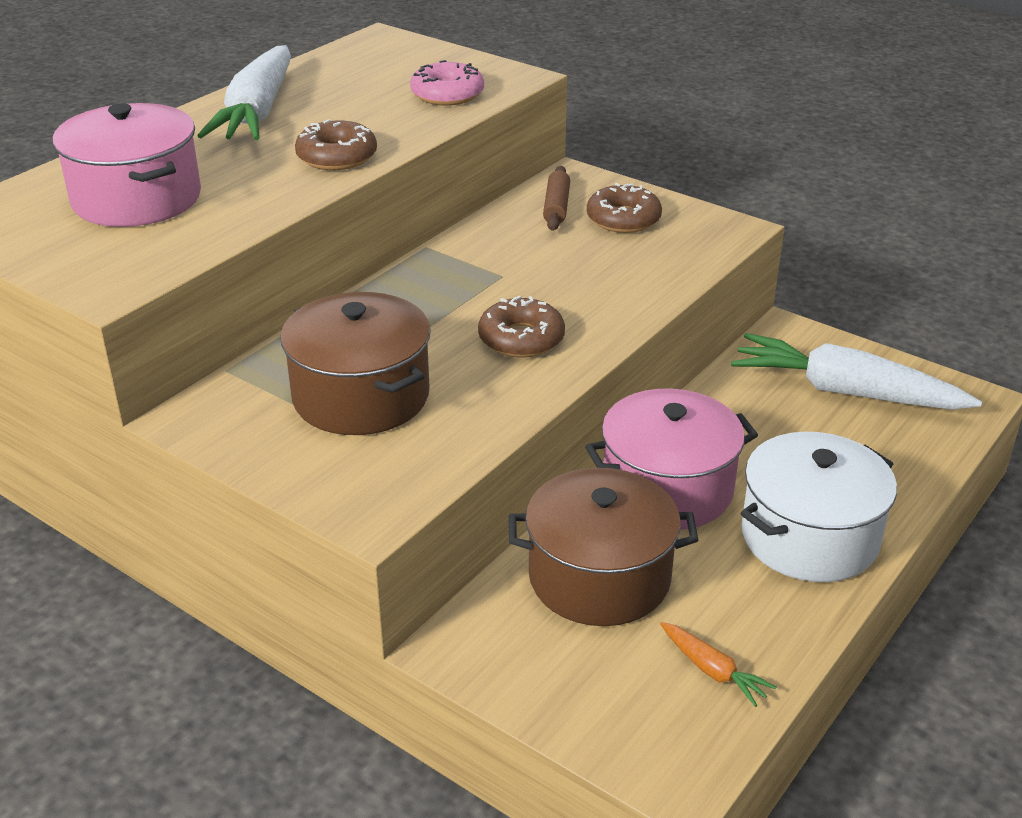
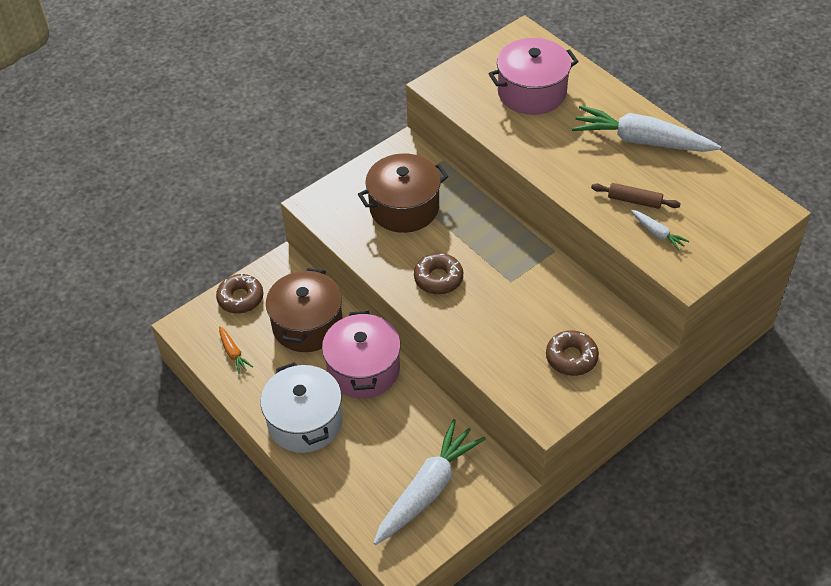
camera: 105 degrees right, 15 degrees up
(337, 157) = (568, 172): brown donut -> brown donut (240, 298)
(447, 94) = (657, 234): pink donut -> white carrot
(556, 207) = (596, 324): brown rolling pin -> brown rolling pin (634, 200)
(713, 671) = (233, 353): orange carrot -> orange carrot turned 90 degrees counterclockwise

